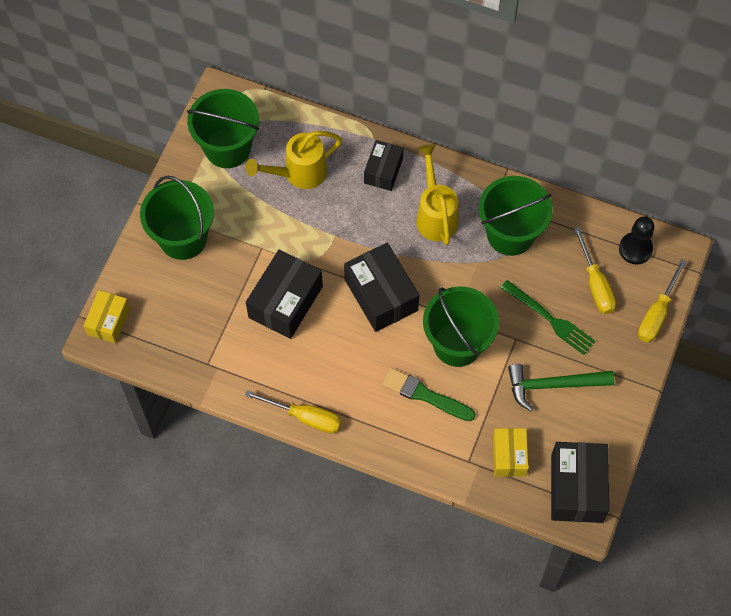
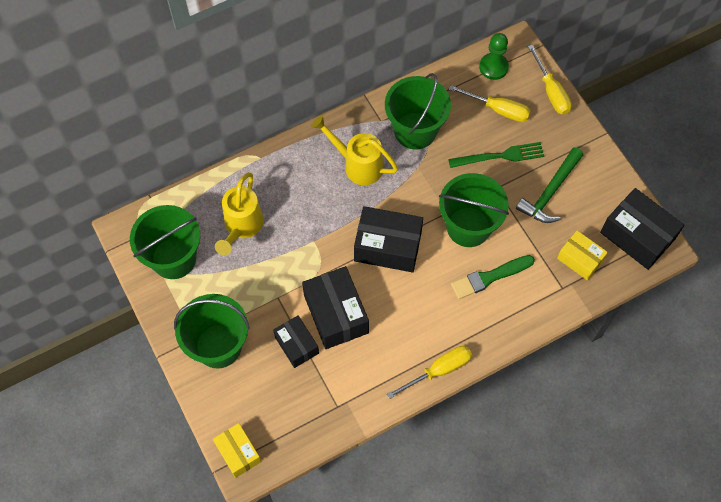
camera: 50 degrees left, 0 degrees up
(383, 171) = (292, 171): black box -> black box (296, 345)
(635, 249) = (493, 67): black pawn -> green pawn

